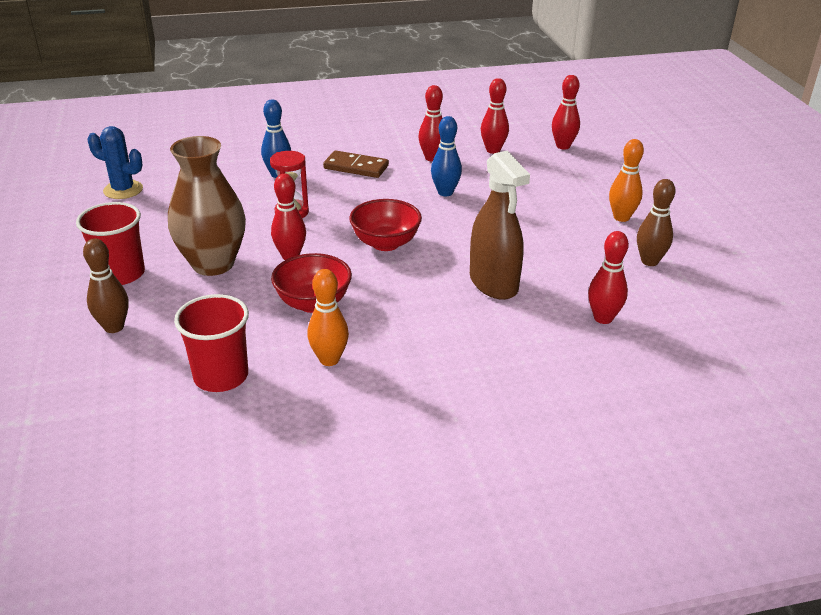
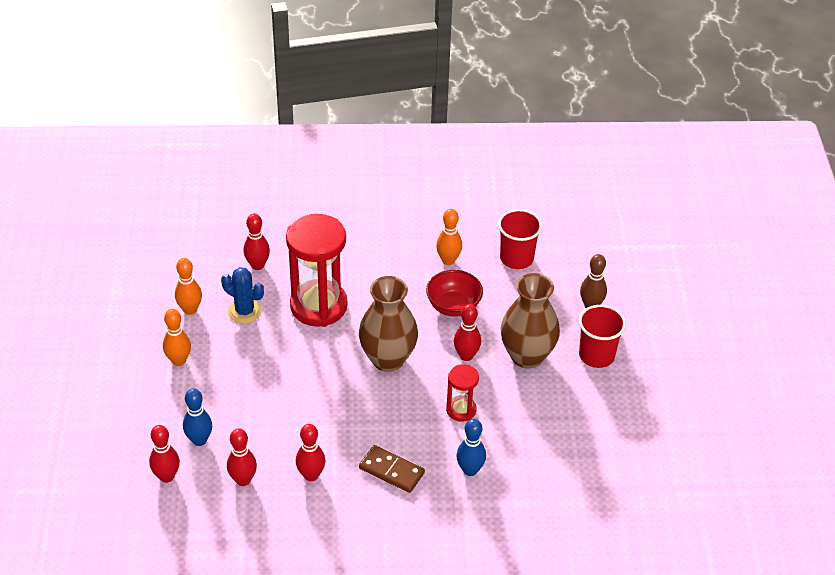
camera: 170 degrees left, 10 degrees up
(123, 190) = (617, 466): blue cactus -> blue cactus (245, 311)
(385, 243) = (388, 359): red bowl -> brown vase
(445, 192) = (317, 417): blue bowling pin -> blue bowling pin (199, 440)
(493, 283) = (318, 306): brown spray bottle -> red hourglass
(649, 261) = (190, 310): brown bowling pin -> orange bowling pin

